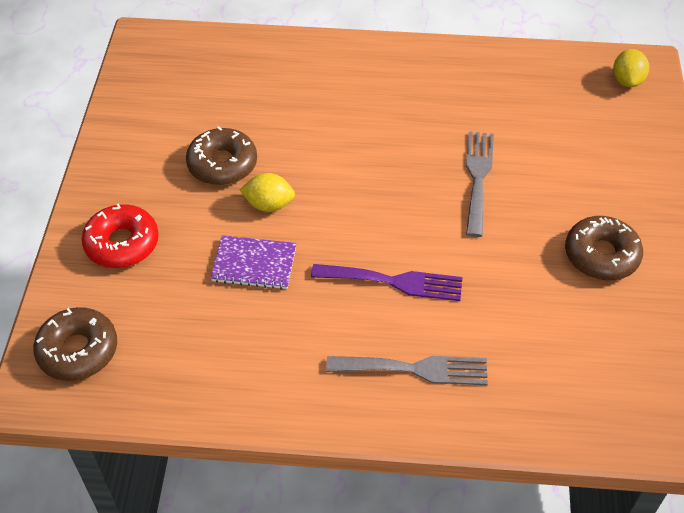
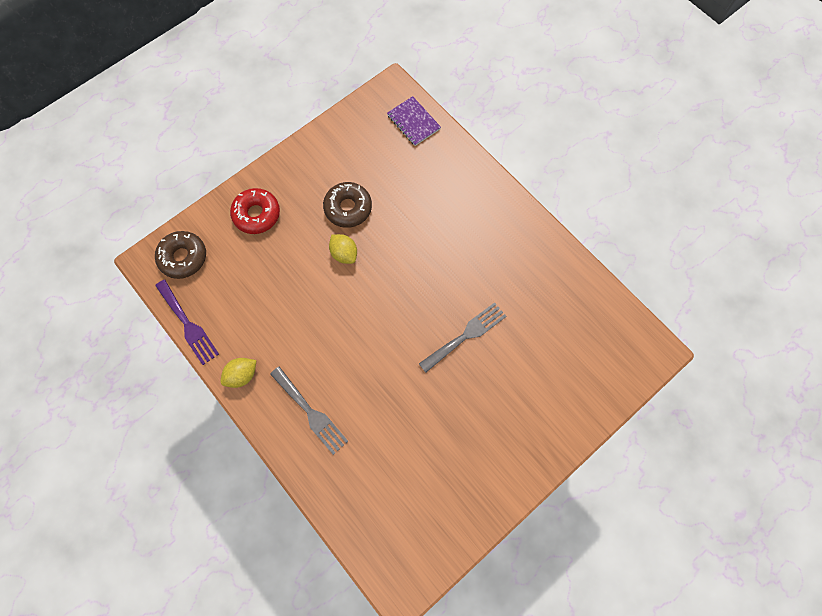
camera: 45 degrees right, 20 degrees up
(254, 264) = (301, 282): purple notebook -> purple notebook (413, 122)
(394, 282) = (354, 356): purple fork -> purple fork (188, 325)
(601, 255) = (474, 443): brown donut -> none
(627, 81) = (629, 351): yellow lemon -> yellow lemon (242, 375)

